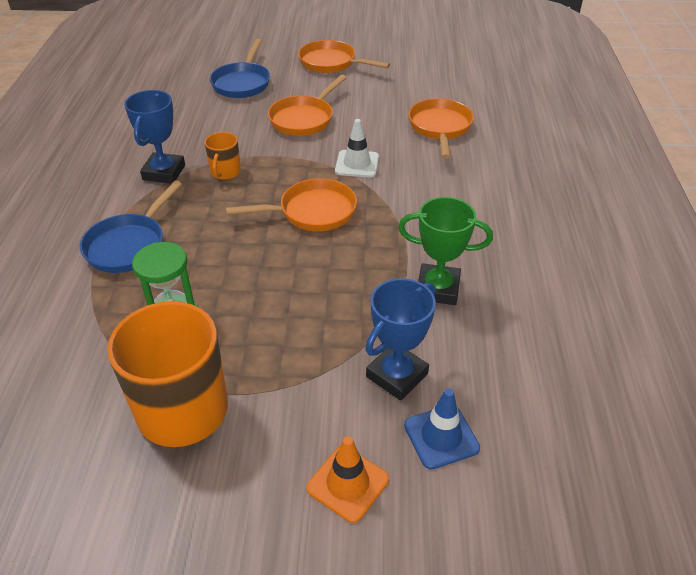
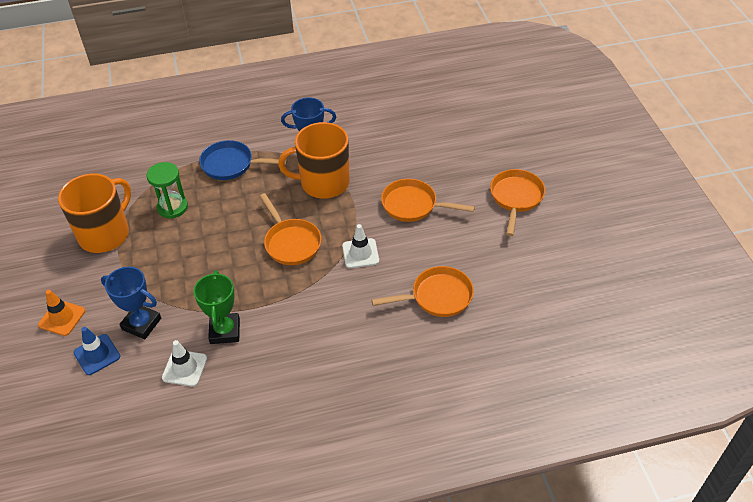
camera: 75 degrees right, 5 degrees up
(225, 172) = (323, 183): orange mug -> orange mug, size x2.12
(242, 83) = (452, 153): blue pan -> none
(490, 335) = (184, 368): none -> white traffic cone

